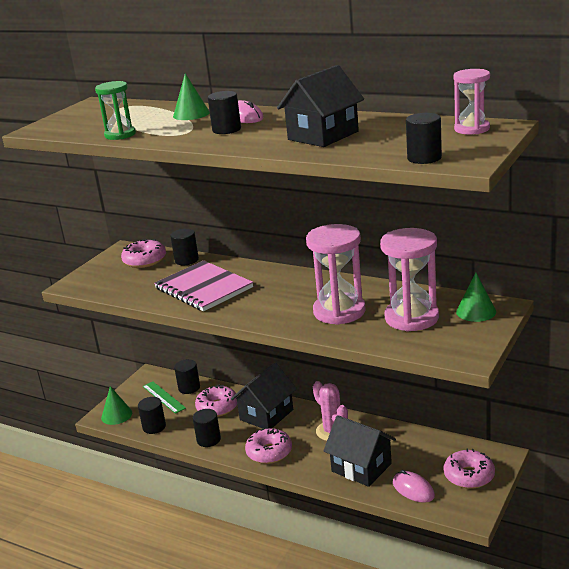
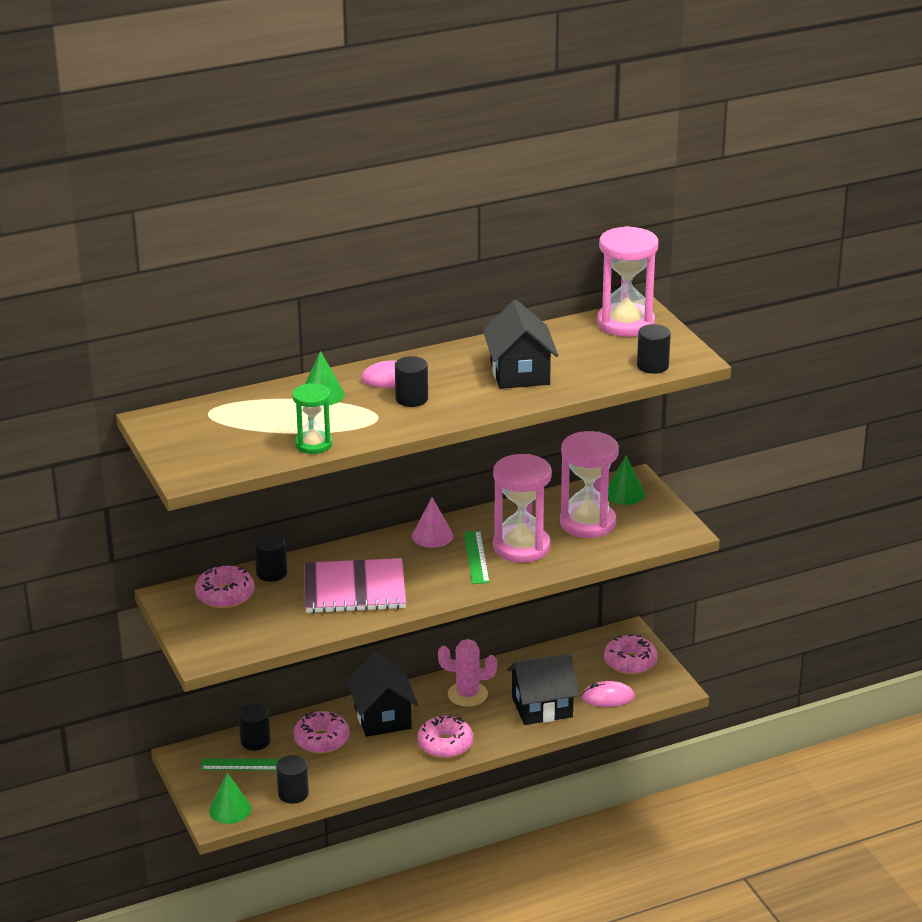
camera: 55 degrees left, 5 degrees up
(208, 440) = (370, 770): black cylinder -> none
(301, 304) = (476, 557): none -> green ruler
(303, 280) = (432, 536): none -> pink cone
(472, 129) = (625, 323): pink hourglass -> pink hourglass, size x1.70

